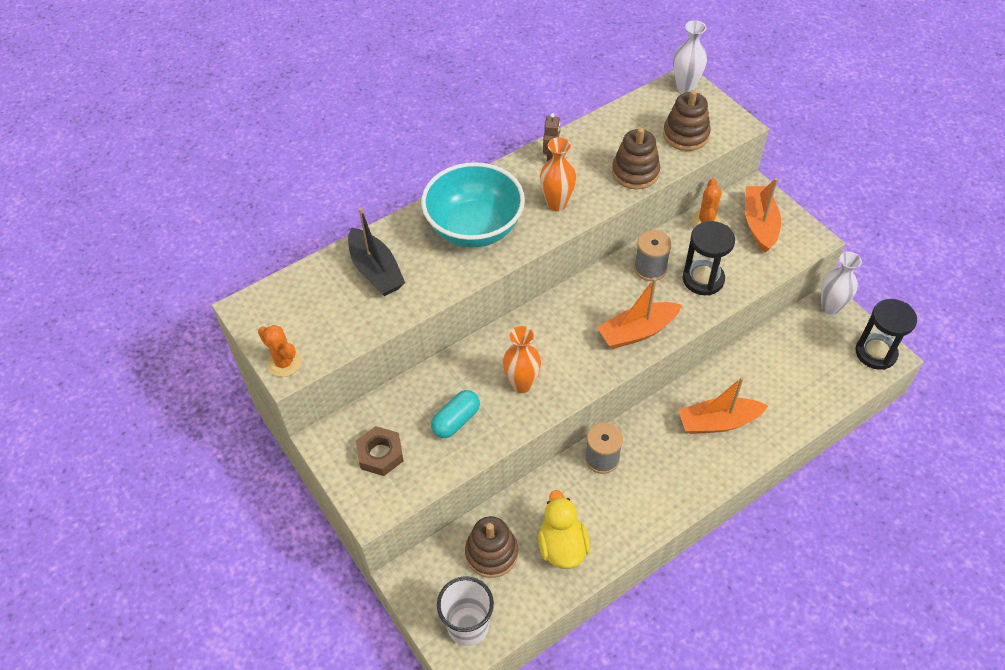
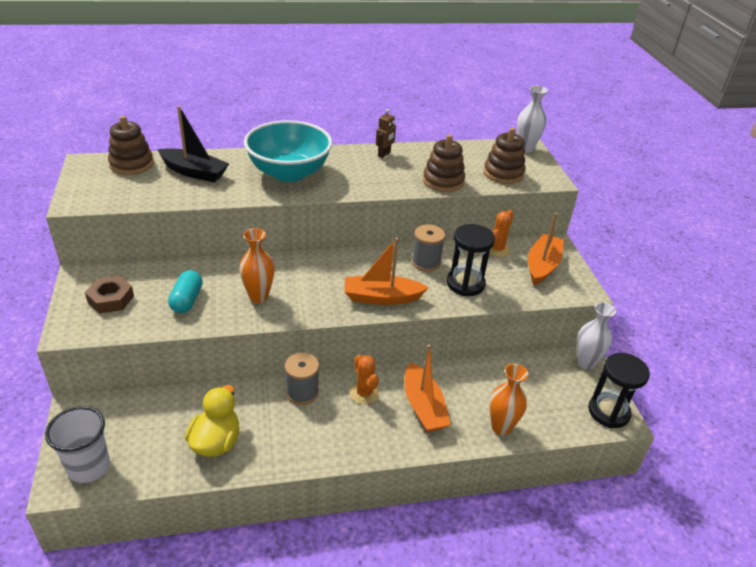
camera: 20 degrees right, 15 degrees down
(284, 363) = (76, 198): orange cactus -> orange cactus (364, 393)
(376, 271) = (194, 172): black boat -> black boat turned 60 degrees counterclockwise
(456, 420) = (187, 300): turquoise capsule -> turquoise capsule turned 60 degrees counterclockwise
(491, 553) = (155, 421): brown stacking toy -> brown stacking toy (131, 164)
(557, 204) = (364, 179): orange vase -> orange vase (501, 427)
(718, 422) = (423, 406): orange boat -> orange boat turned 120 degrees counterclockwise

